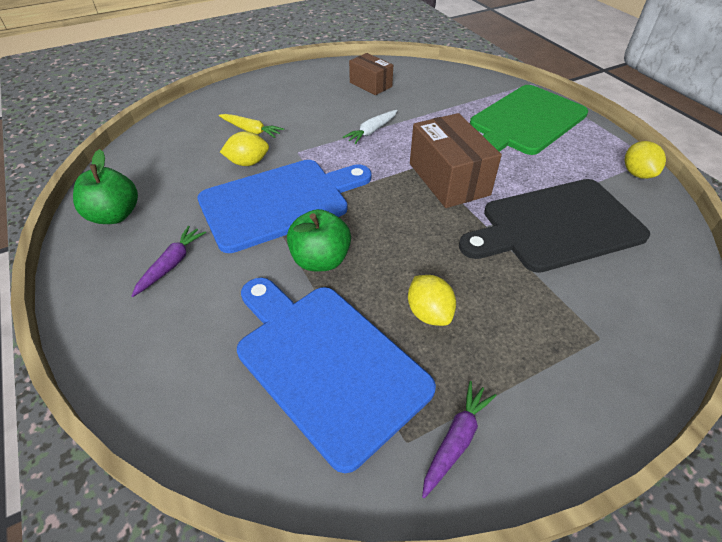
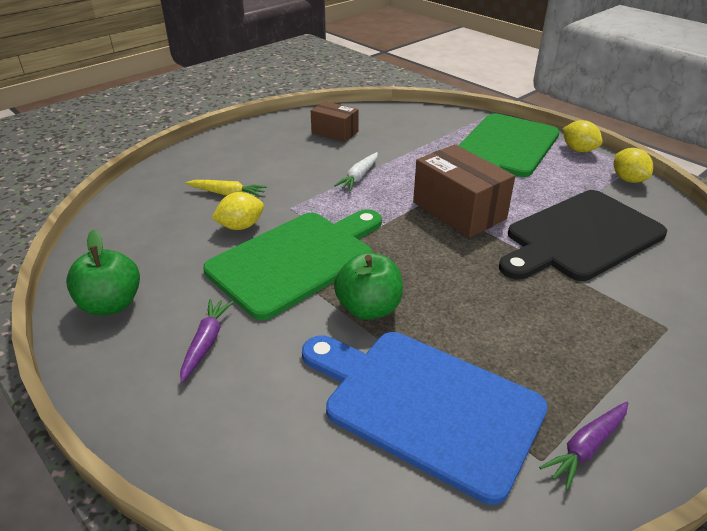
camera: 15 degrees left, 10 degrees down
(280, 202) = (296, 259): blue cutting board -> green cutting board
(429, 313) = (502, 337): yellow lemon -> yellow lemon (578, 150)
(455, 440) = (586, 447): purple carrot -> purple carrot turned 150 degrees counterclockwise

